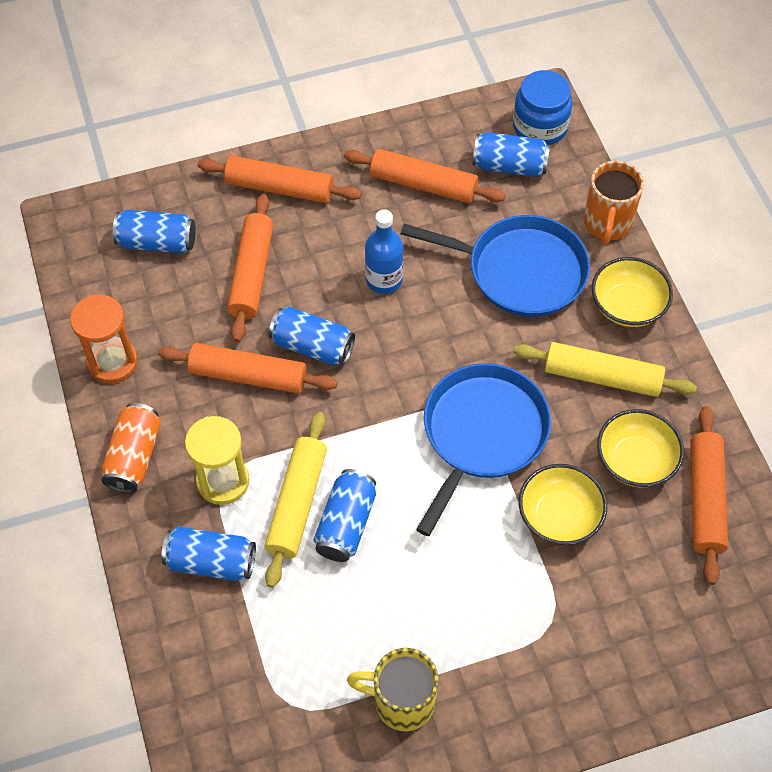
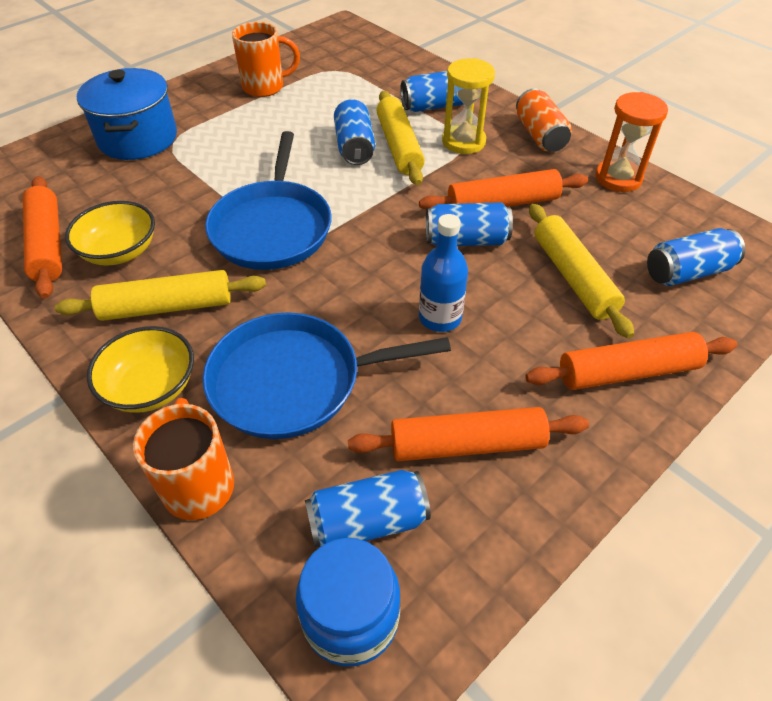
camera: 155 degrees right, 10 degrees down
(252, 274) = (573, 277): orange rolling pin -> yellow rolling pin
(401, 702) = (265, 87): yellow mug -> orange mug
(559, 516) = (183, 197): yellow bowl -> none
(592, 649) = (138, 138): none -> blue pot

